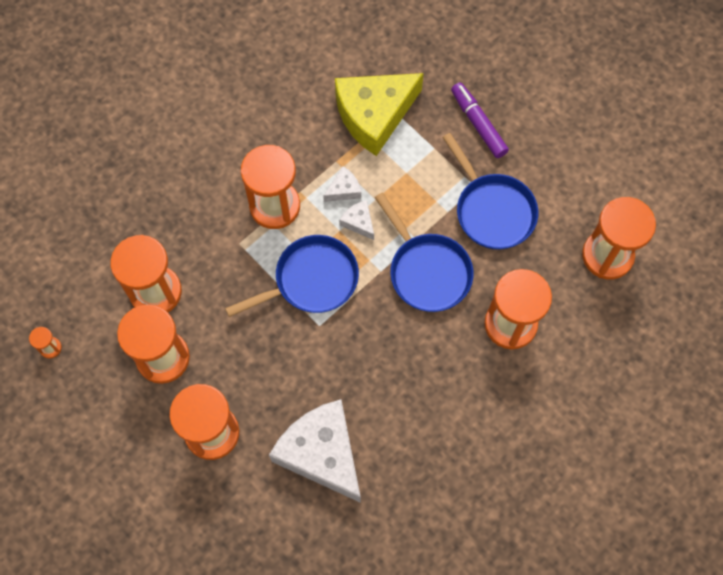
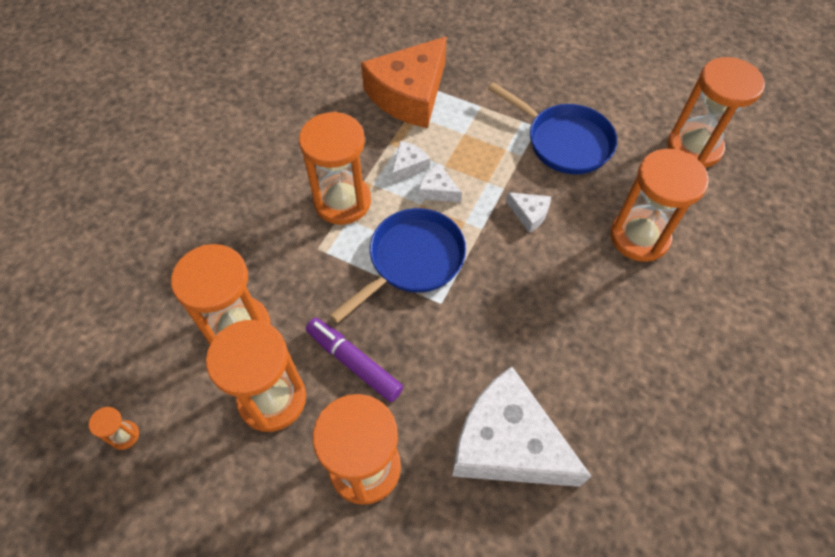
camera: 20 degrees left, 10 degrees down
(374, 115) = (409, 95): yellow cheese -> orange cheese
(427, 271) = (529, 214): blue pan -> white cheese
(478, 124) = (512, 75): purple marker -> purple marker (354, 362)

